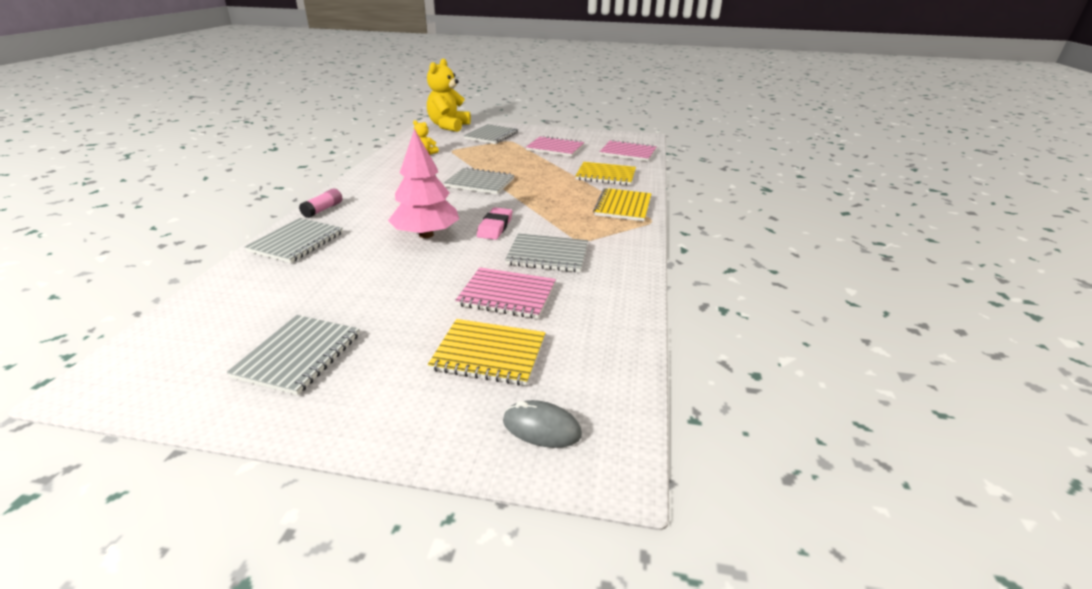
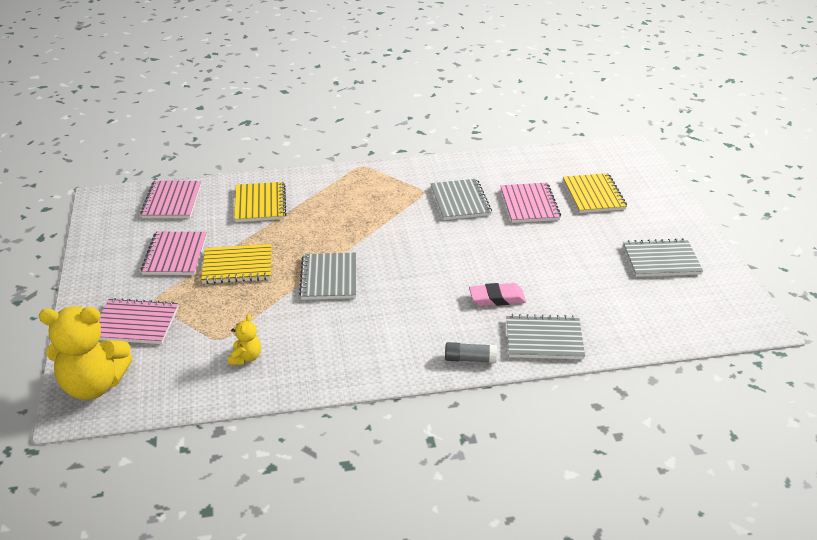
camera: 110 degrees left, 5 degrees up
(323, 210) = (470, 359): pink glue stick -> grey glue stick
(426, 235) = (472, 270): pink tree -> none
(491, 136) = (135, 323): grey notebook -> pink notebook
(495, 227) = (430, 238): pink eraser -> pink eraser (497, 298)
(541, 428) = (629, 167): grey mouse -> none
(623, 206) = (339, 183): yellow notebook -> yellow notebook (237, 266)

